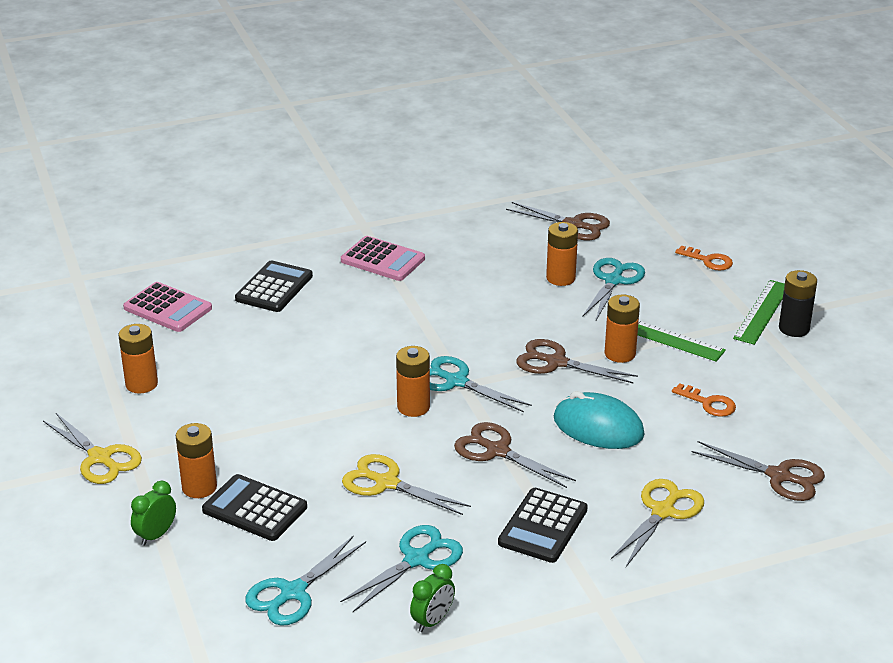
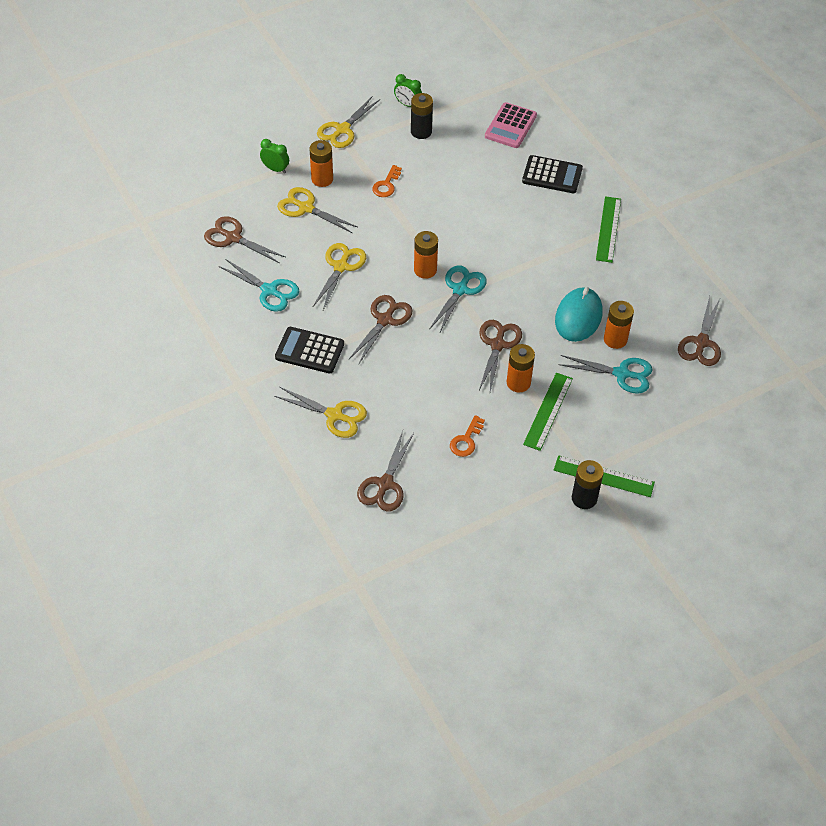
camera: 80 degrees right, 20 degrees up
(141, 384) = (421, 132): orange battery -> black battery
(254, 509) = (305, 208): black calculator -> yellow scissors
(292, 593) = (233, 237): turquoise scissors -> brown scissors
(383, 260) = (608, 229): pink calculator -> green ruler
(433, 621) = (215, 304): green clock -> green clock (407, 104)
(598, 427) = (423, 374): turquoise mouse -> turquoise mouse (578, 317)
(708, 260) = (674, 438): orange key -> orange key (386, 185)

